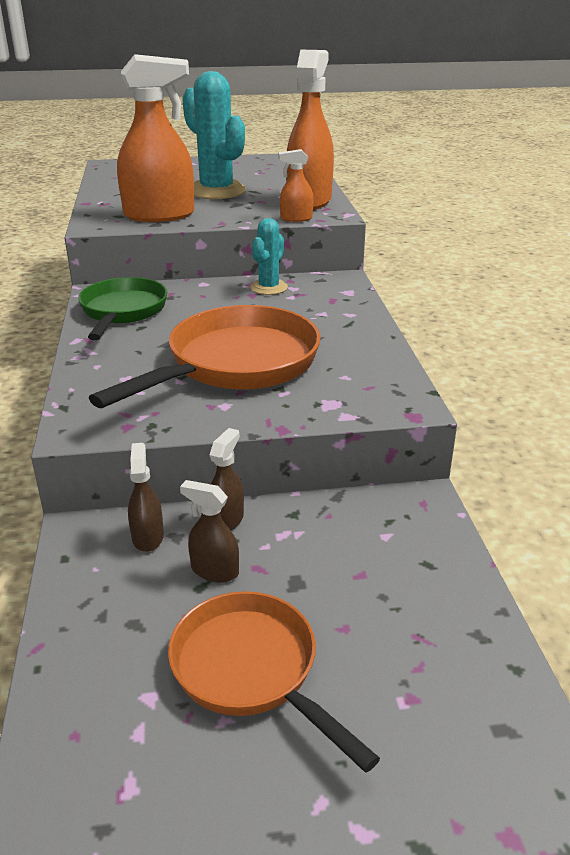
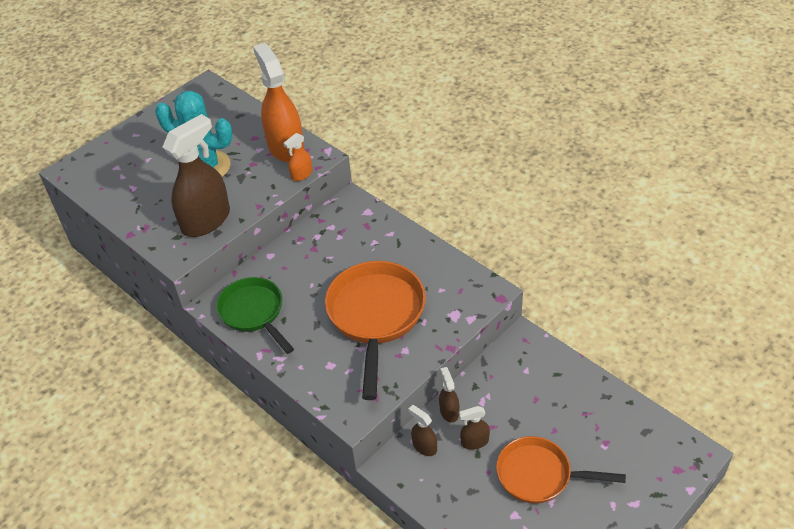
camera: 35 degrees left, 15 degrees up
(160, 215) = (206, 220): orange spray bottle -> brown spray bottle
(269, 287) = (316, 235): turquoise cactus -> none

